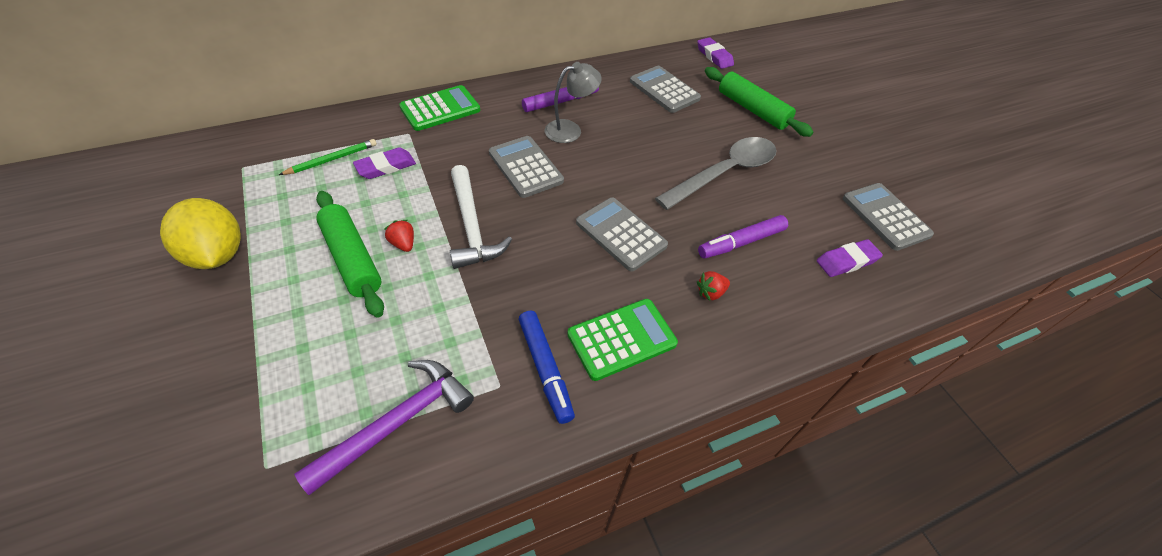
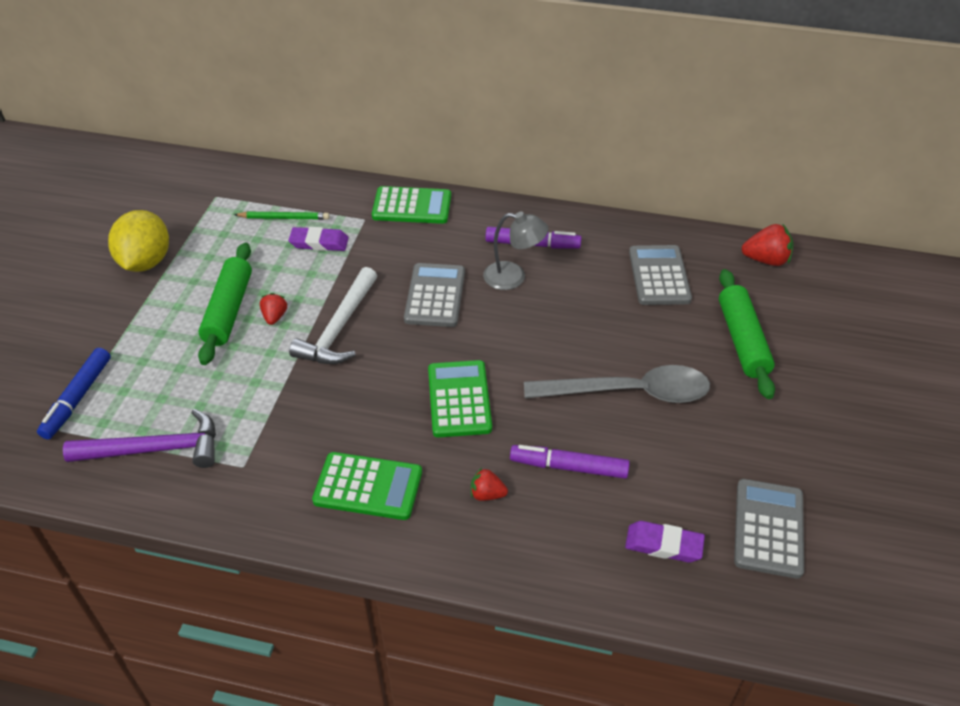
camera: 40 degrees right, 5 degrees down
(545, 369) = (286, 474): blue marker -> blue marker (77, 398)
(620, 234) = (459, 399): grey calculator -> green calculator
(714, 56) = (766, 260): purple eraser -> red strawberry

